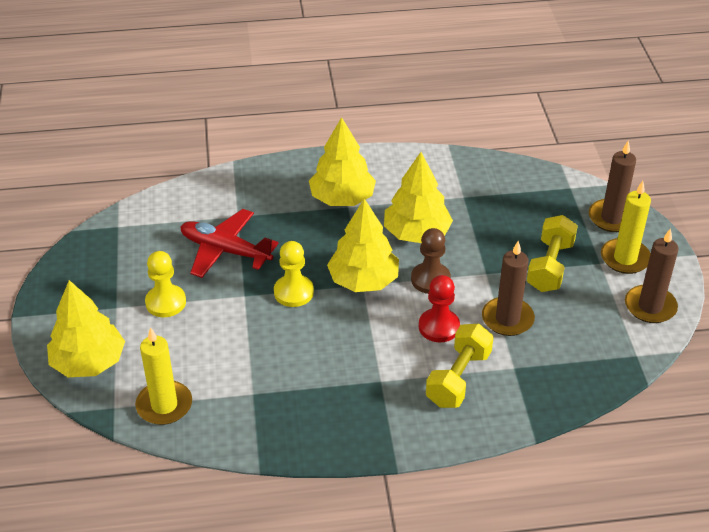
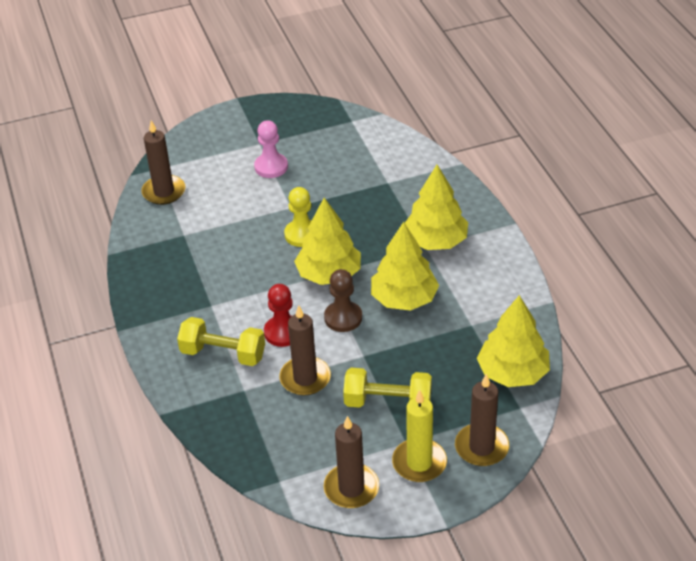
camera: 80 degrees right, 0 degrees up
(89, 362) = (199, 145): yellow tree -> yellow tree (512, 373)
(164, 405) = (164, 192): yellow candle -> brown candle
(166, 302) = (271, 167): yellow pawn -> pink pawn
(225, 251) = (341, 185): red plane -> none

